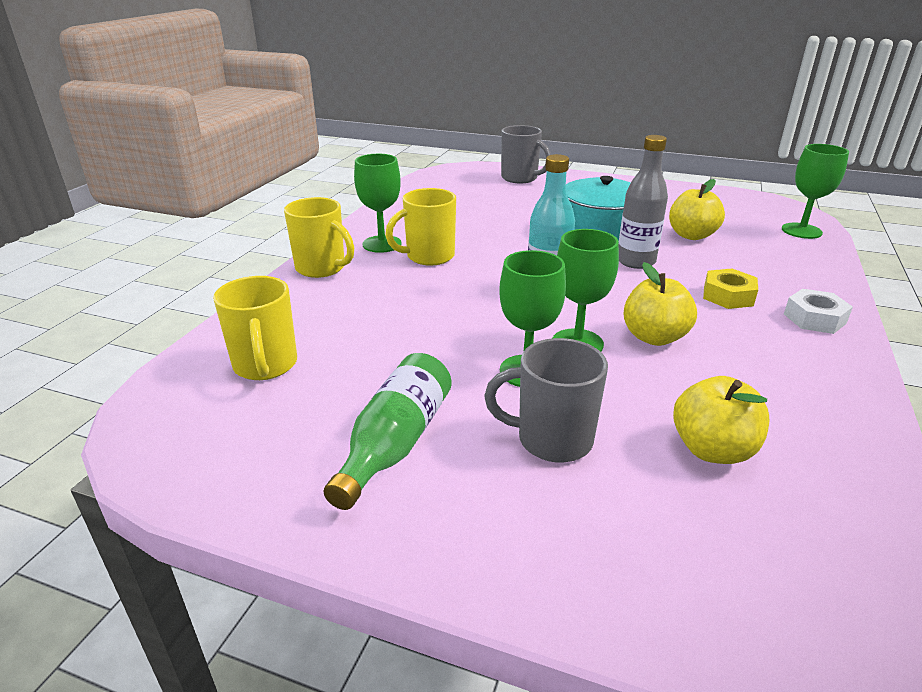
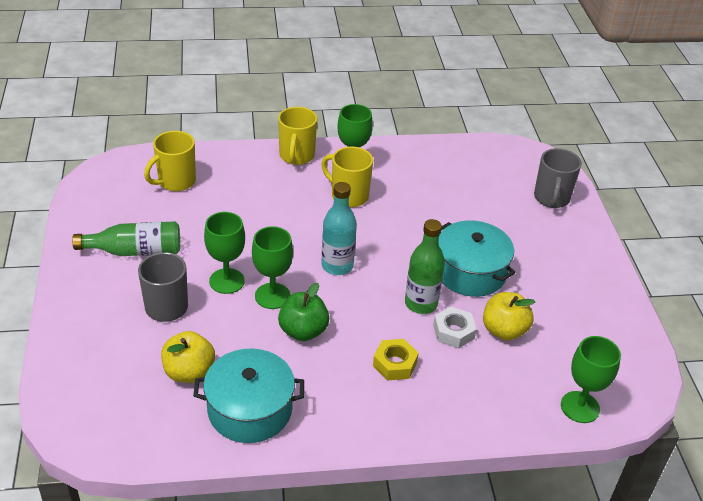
camera: 60 degrees right, 10 degrees up
(635, 261) = (421, 303): grey bottle -> green bottle
(654, 337) = (303, 331): yellow apple -> green apple
(798, 411) = (250, 409): none -> turquoise pot
(814, 319) = (388, 417): white nut -> white nut (453, 332)

